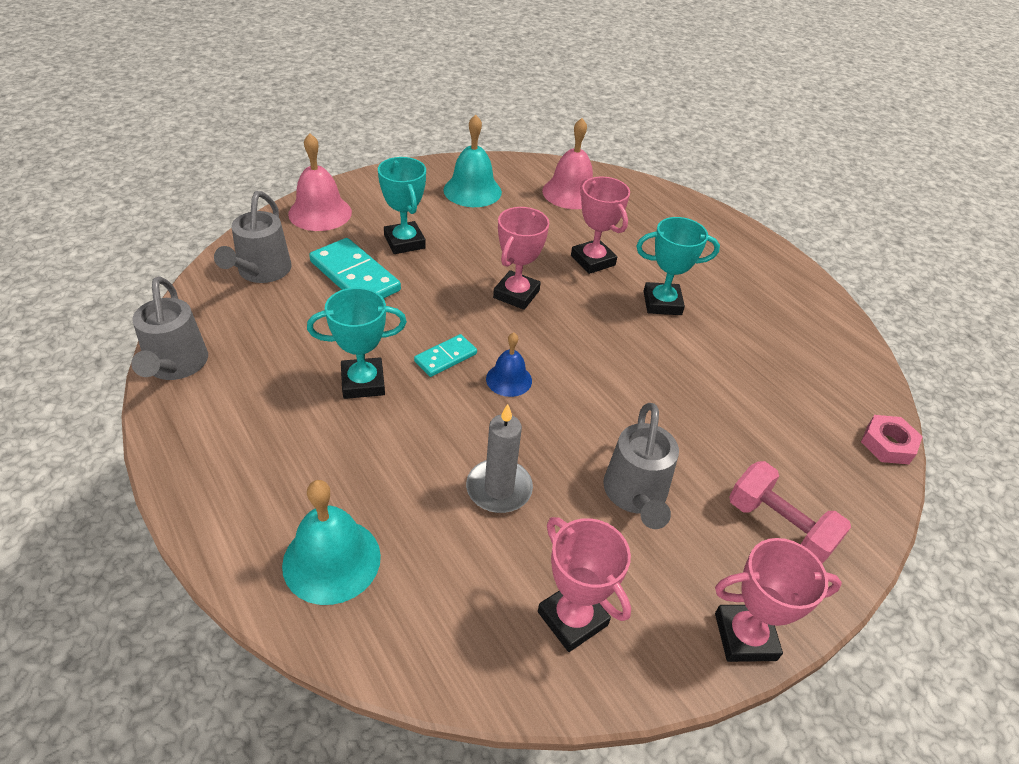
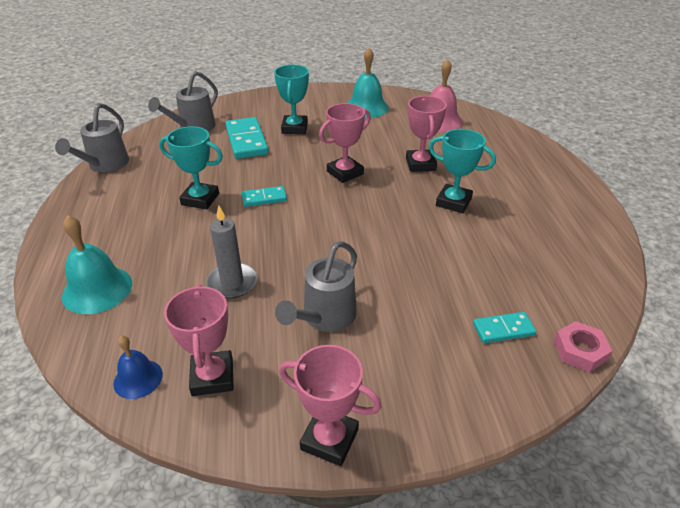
camera: 30 degrees right, 5 degrees down
(320, 213) = (255, 103): pink bell -> none
(509, 379) = (295, 221): blue bell -> blue bell (138, 378)
(779, 527) = (423, 376): pink dumbbell -> none
(811, 445) = (503, 329): none -> turquoise domino

